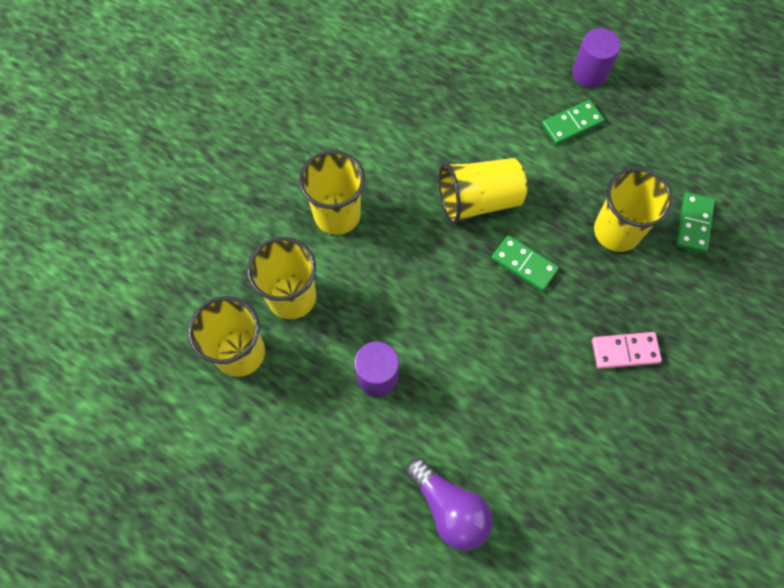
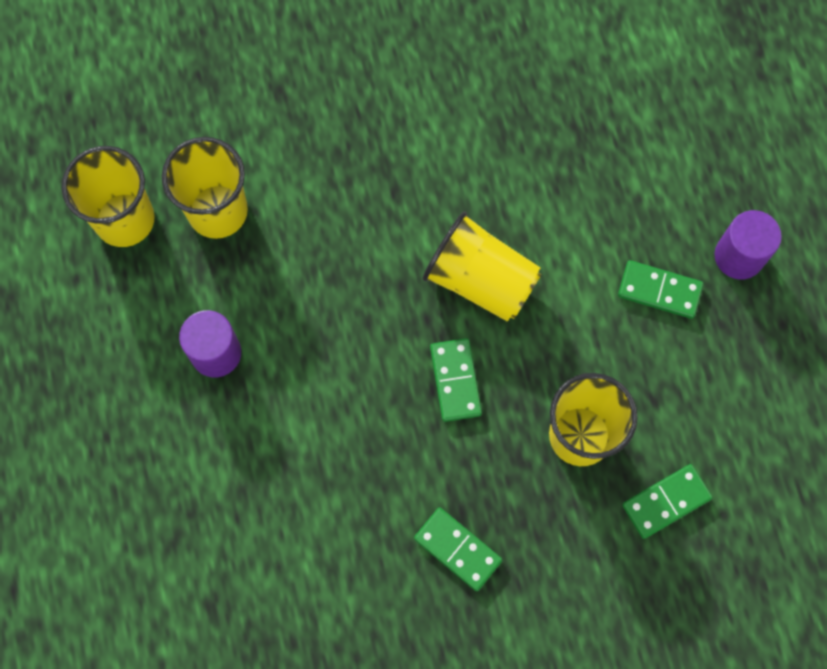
camera: 45 degrees right, 5 degrees up
(337, 214) = (336, 171): yellow cup -> none
(449, 508) = (156, 523): purple light bulb -> none
(625, 351) = (458, 549): pink domino -> green domino

